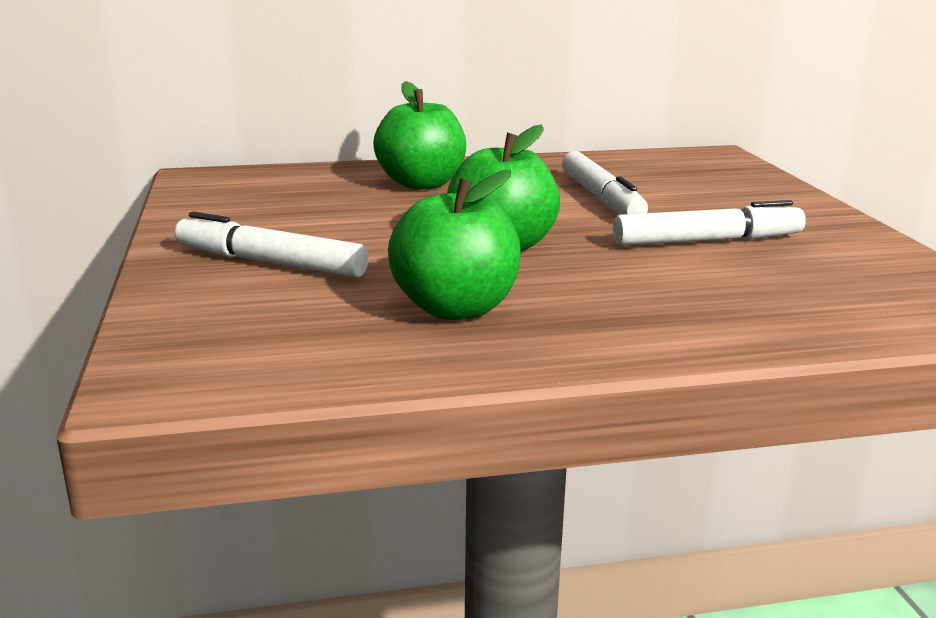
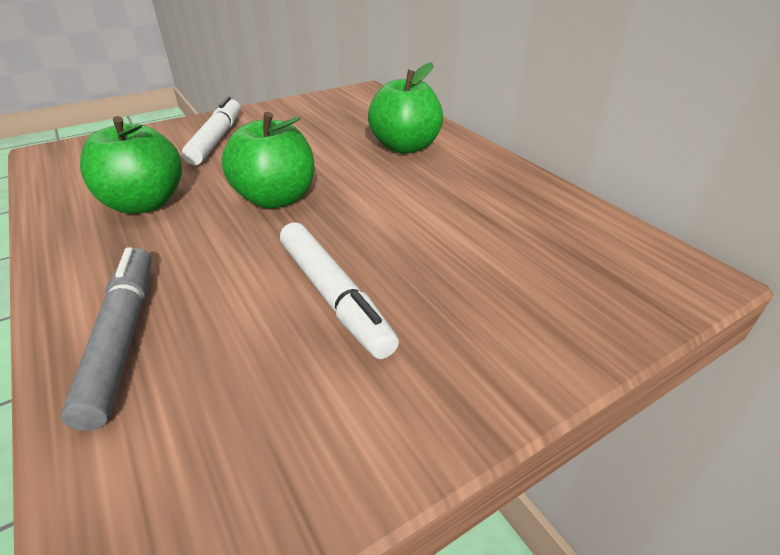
camera: 70 degrees right, 15 degrees up
(601, 198) = (431, 222): white marker -> none
(750, 318) = (122, 338): none -> grey marker

